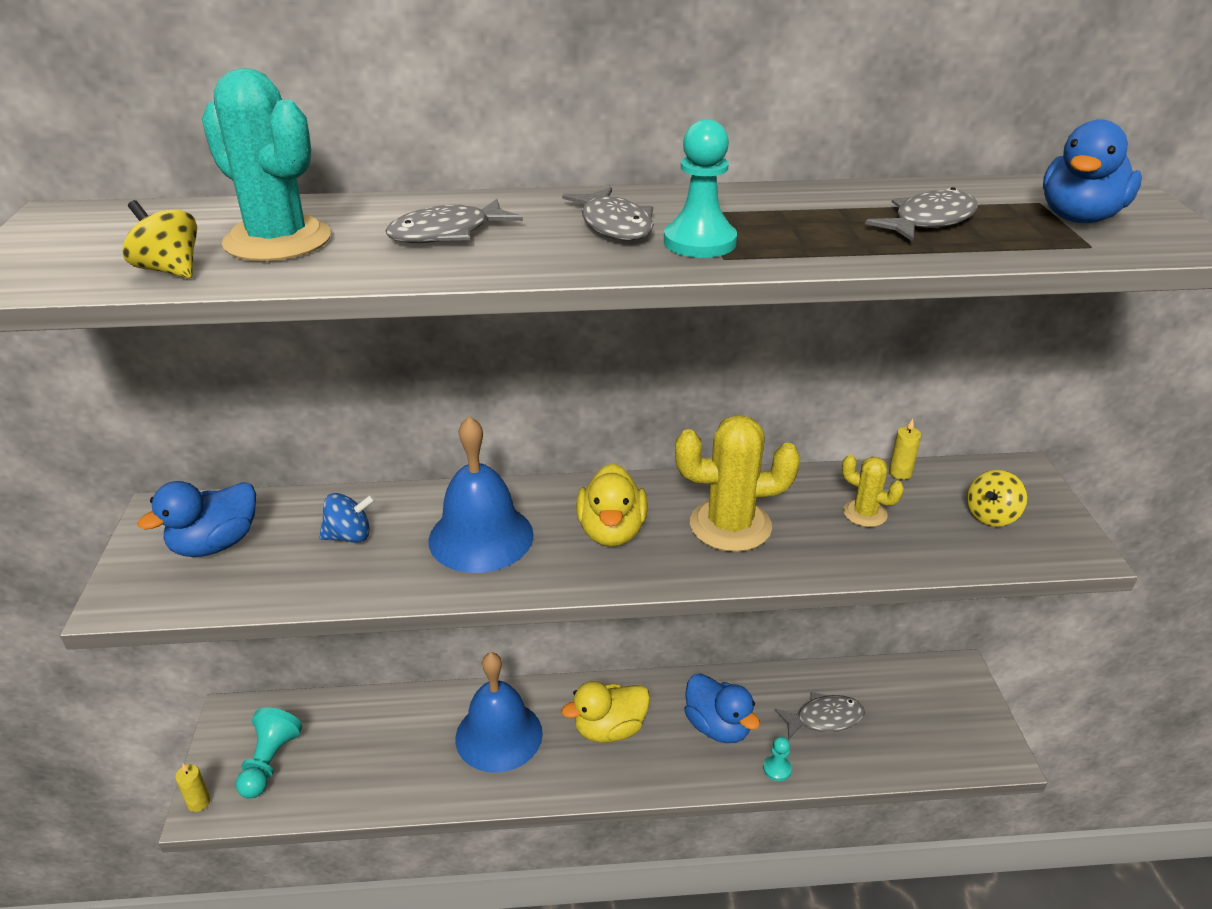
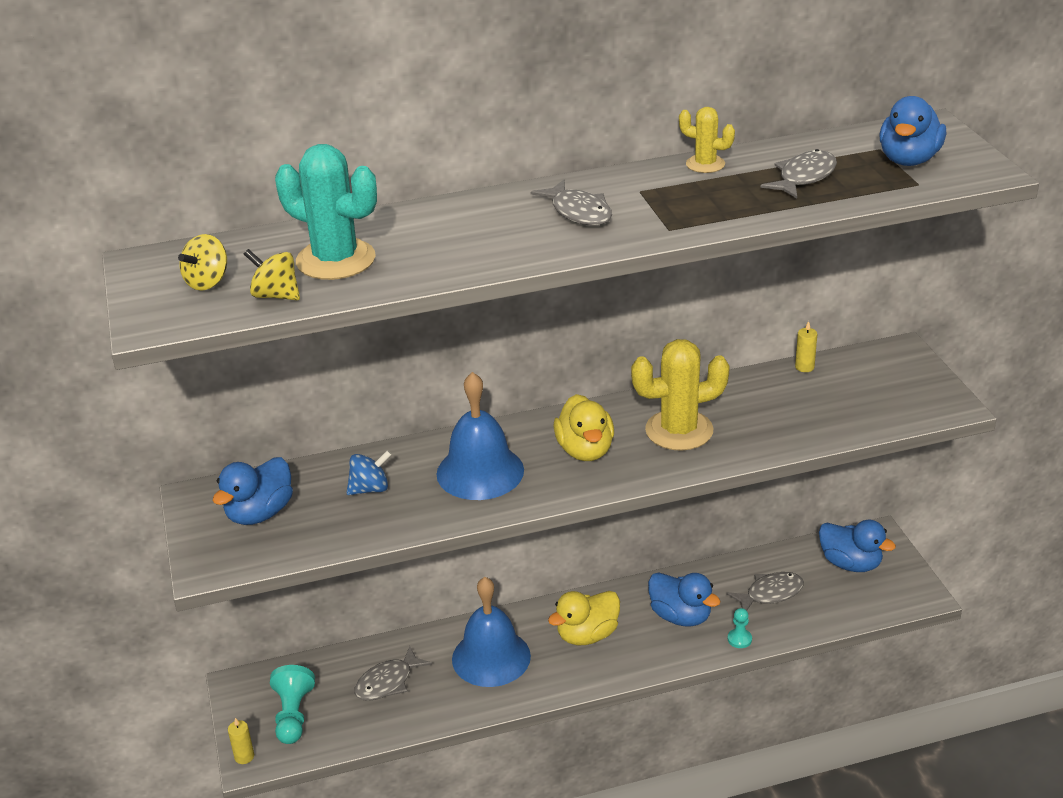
camera: 10 degrees left, 0 degrees up
(447, 233) = (458, 236): grey fish -> grey fish (388, 682)
(699, 242) = (647, 218): turquoise pawn -> none
(865, 513) = (783, 404): yellow cactus -> yellow cactus (705, 164)
(923, 699) = (850, 563): none -> blue duck
(991, 516) = (882, 390): yellow spinning top -> yellow spinning top (207, 282)

